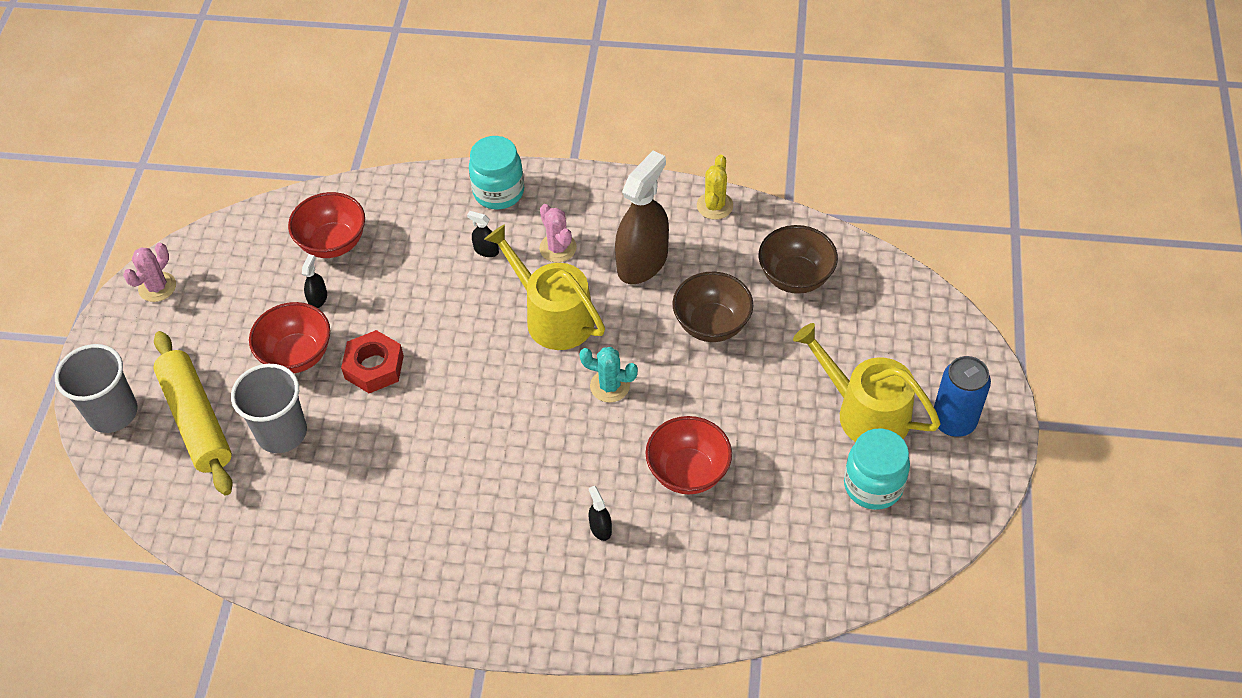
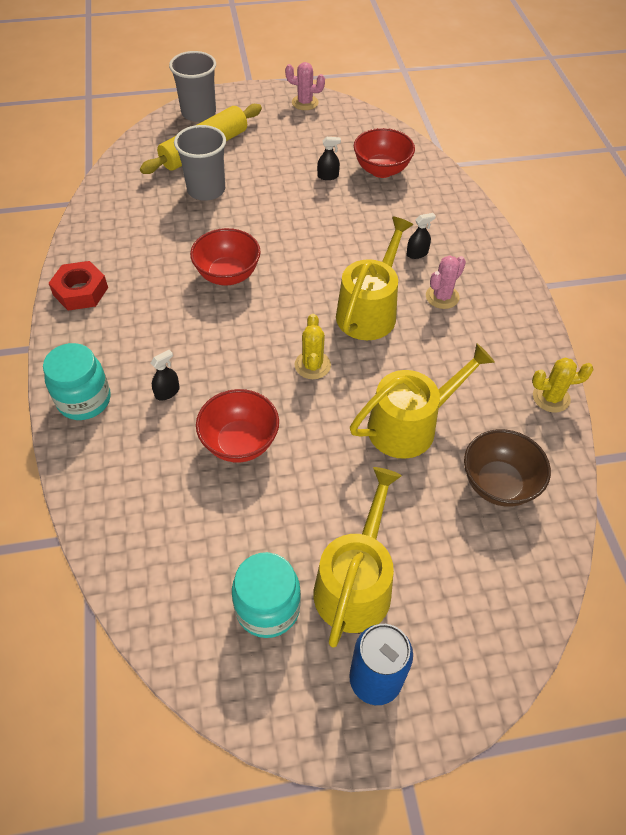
camera: 70 degrees right, 0 degrees up
(297, 355) = (274, 179): red bowl -> red bowl (228, 275)
(374, 367) = (279, 220): red nut -> red nut (81, 291)
(486, 250) = (417, 253): black spray bottle -> black spray bottle turned 60 degrees clockwise
(499, 192) = (481, 246): turquoise jar -> turquoise jar (84, 400)
(610, 386) = (312, 365): turquoise cactus -> yellow cactus
(642, 262) = (456, 357): brown spray bottle -> none
(711, 324) = (409, 425): brown bowl -> yellow watering can

